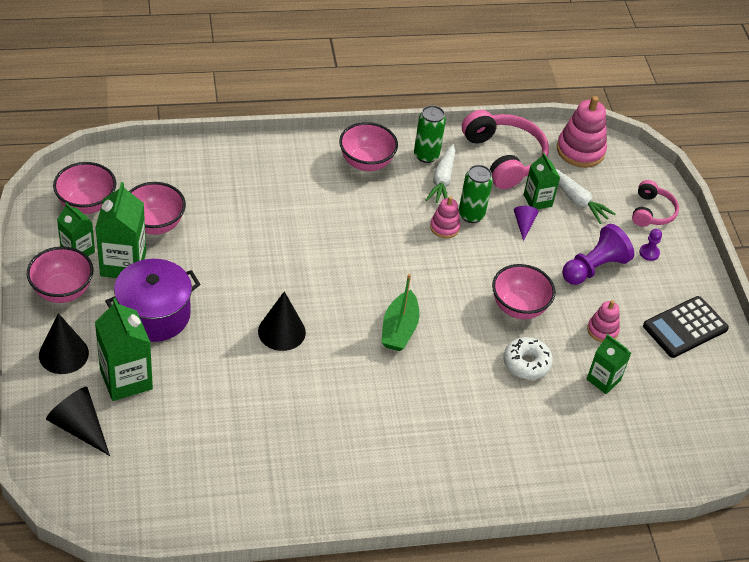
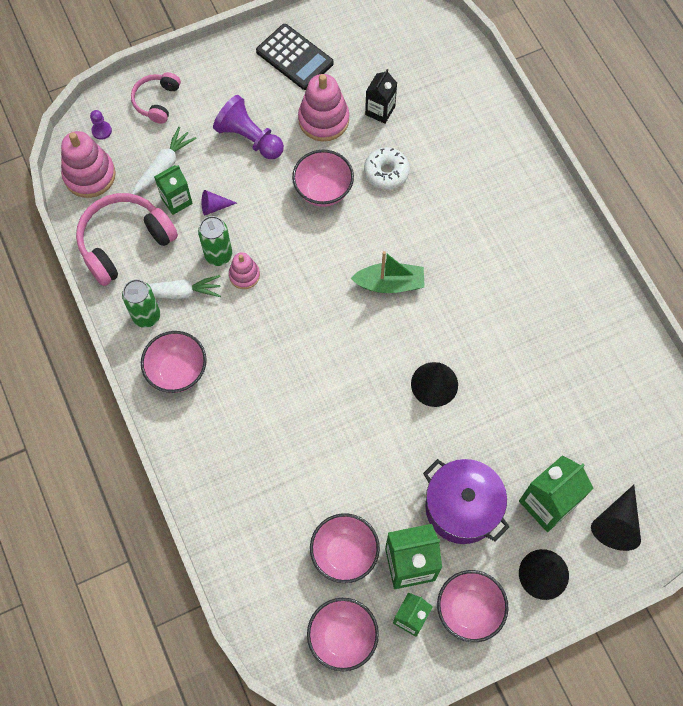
camera: 100 degrees left, 20 degrees up
(602, 330) = (323, 120): pink stacking toy -> pink stacking toy, size x1.74
(603, 380) = (380, 110): green carton -> black carton
(649, 253) = (213, 96): purple pawn -> purple pawn (101, 131)
(651, 212) = (157, 101): pink headphones -> pink headphones turned 75 degrees counterclockwise

